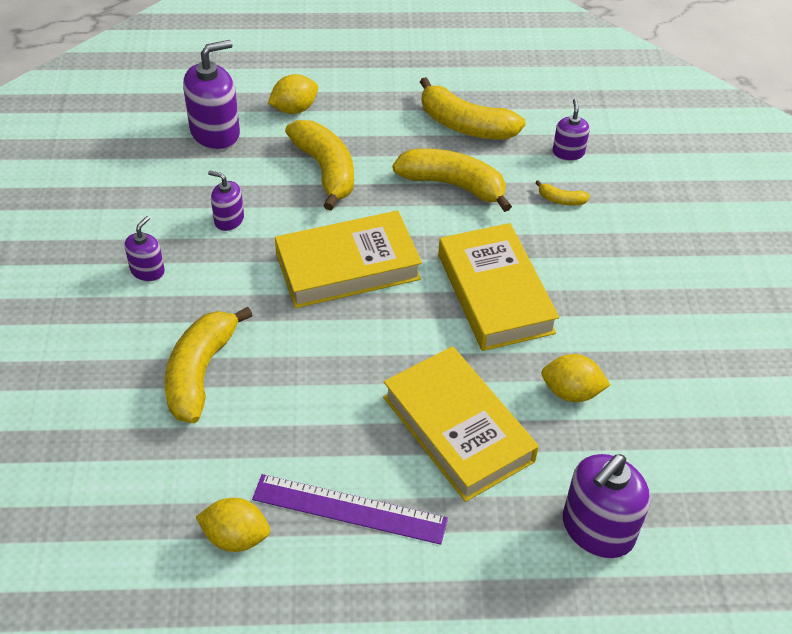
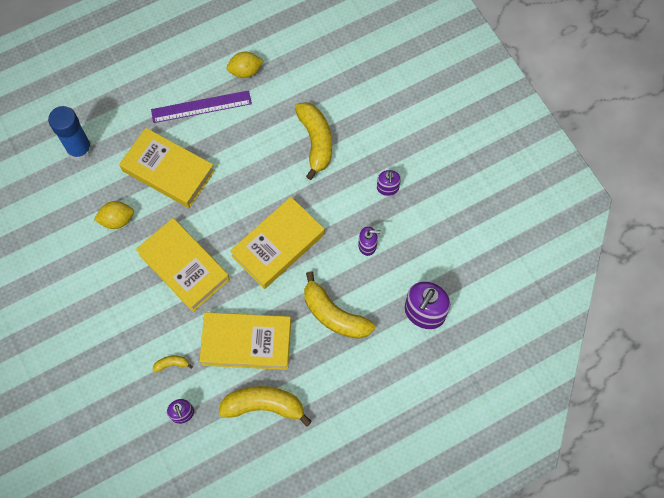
camera: 155 degrees right, 20 degrees up
(294, 109) = (388, 361): yellow lemon -> none
(453, 185) = (246, 342): yellow banana -> yellow book
(597, 529) = (80, 149): purple soap dispenser -> blue glue stick

